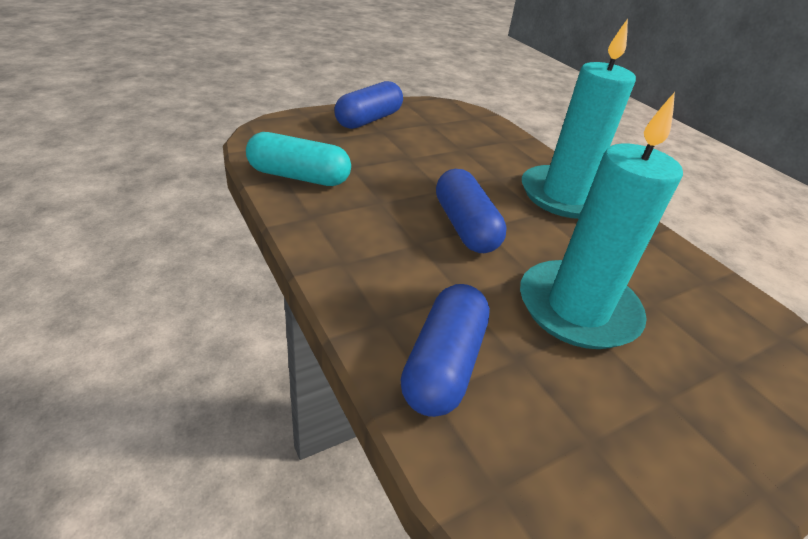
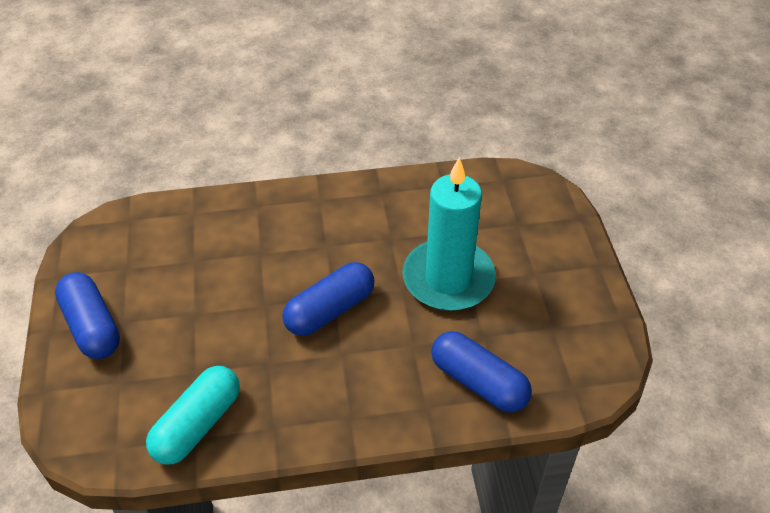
camera: 65 degrees left, 10 degrees up
(465, 227) = (330, 310): blue capsule -> blue capsule turned 45 degrees counterclockwise
(564, 196) = (308, 216): turquoise candle -> none

